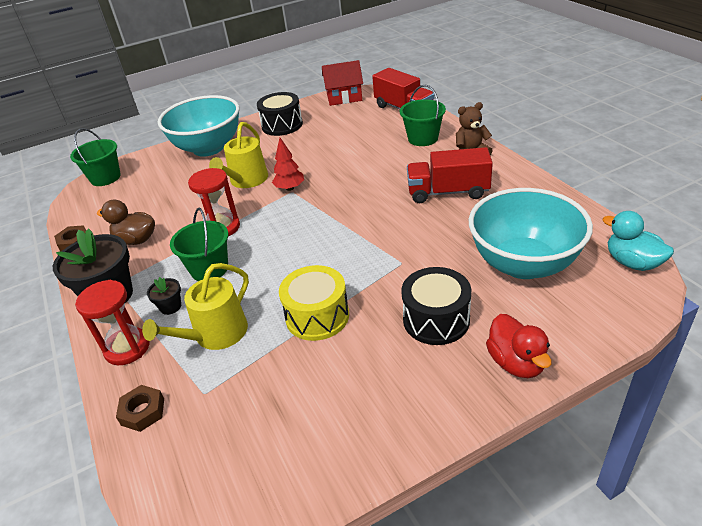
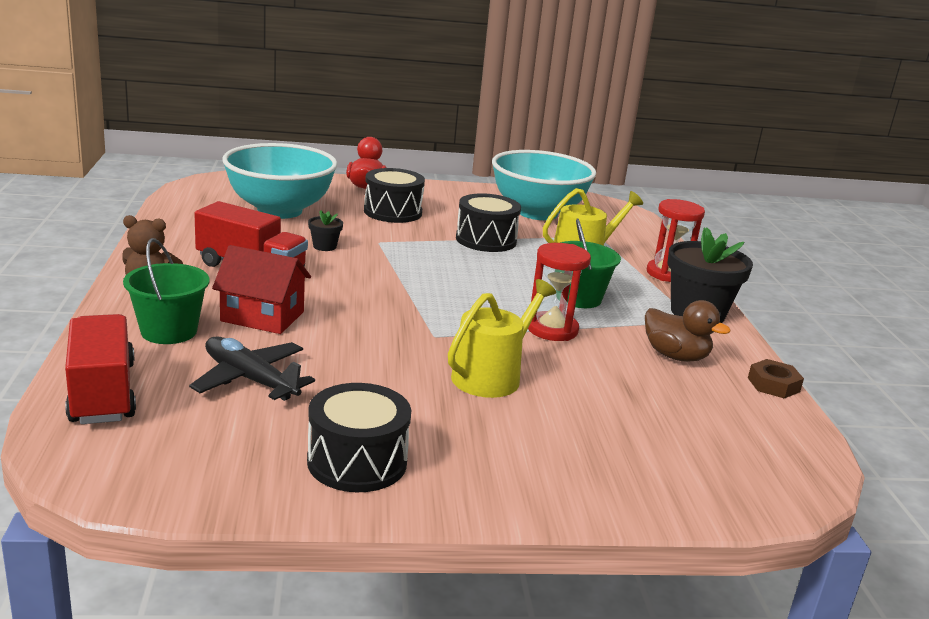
camera: 165 degrees left, 15 degrees down
(105, 178) = (765, 486): green bucket -> none
(143, 412) = (648, 242): brown nut -> none
(170, 307) = (625, 285): black flower pot -> black flower pot (324, 246)
(208, 148) = (539, 470): turquoise bowl -> turquoise bowl (537, 213)
(290, 188) = (434, 341): red tree -> none
(317, 316) = (486, 240): yellow drum -> black drum
(344, 97) = (153, 480): red house -> red house (262, 316)
(356, 134) = (250, 379): none -> black plane
(632, 262) = (201, 187): turquoise duck -> none

